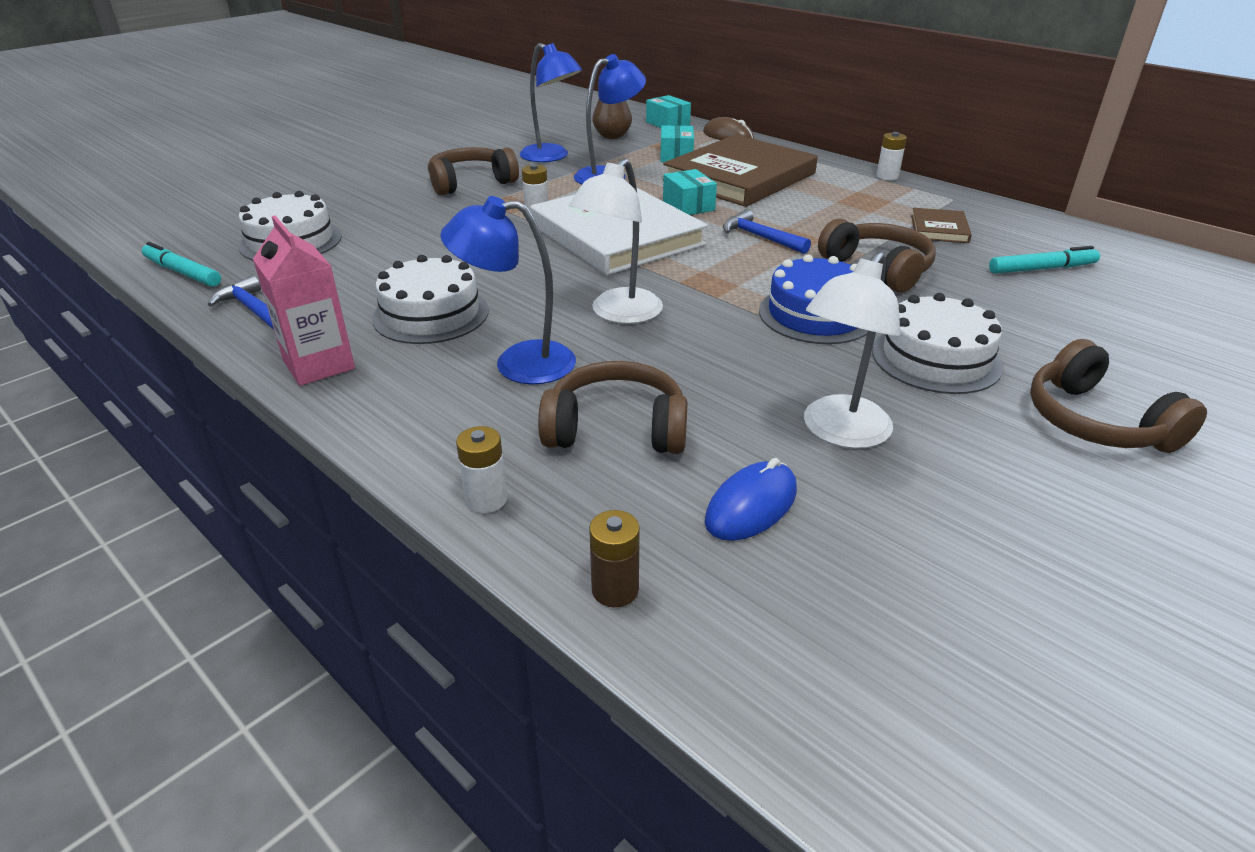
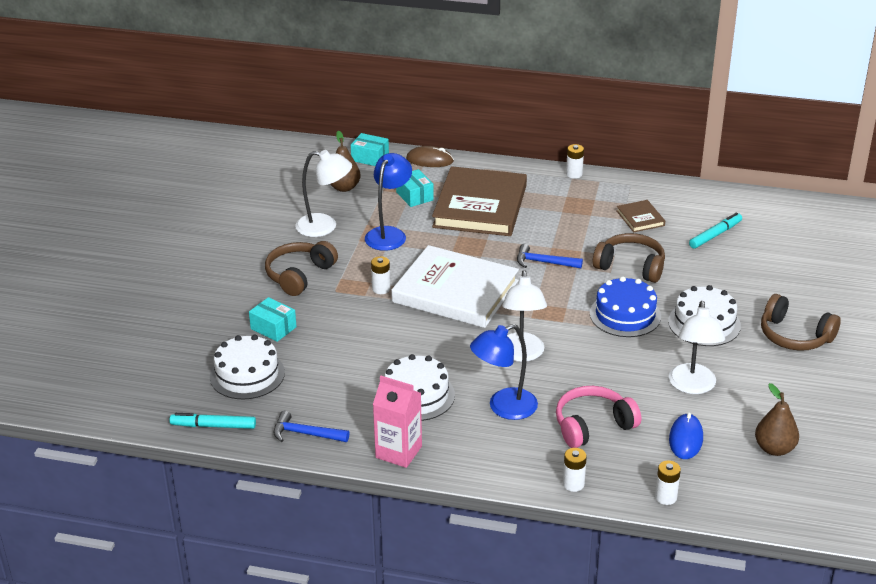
camera: 30 degrees left, 0 degrees up
(551, 157) = (325, 227): blue lamp -> white lamp
(615, 590) = (665, 497): brown battery -> white battery
(616, 428) = (592, 425): brown headphones -> pink headphones
(688, 205) = (473, 247): turquoise box -> turquoise box (273, 328)
(916, 591) = (774, 449): none -> brown pear

